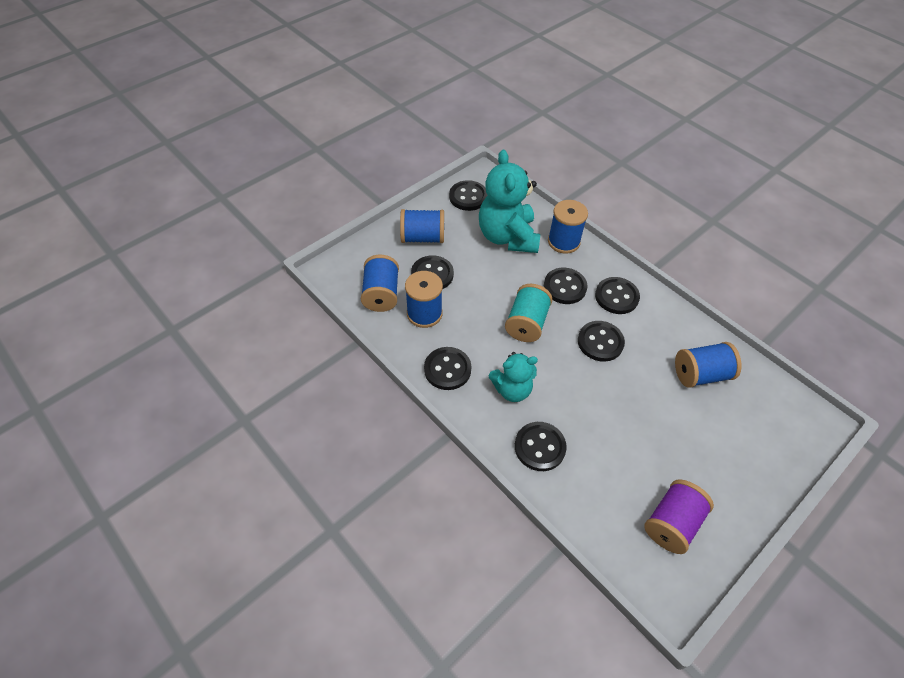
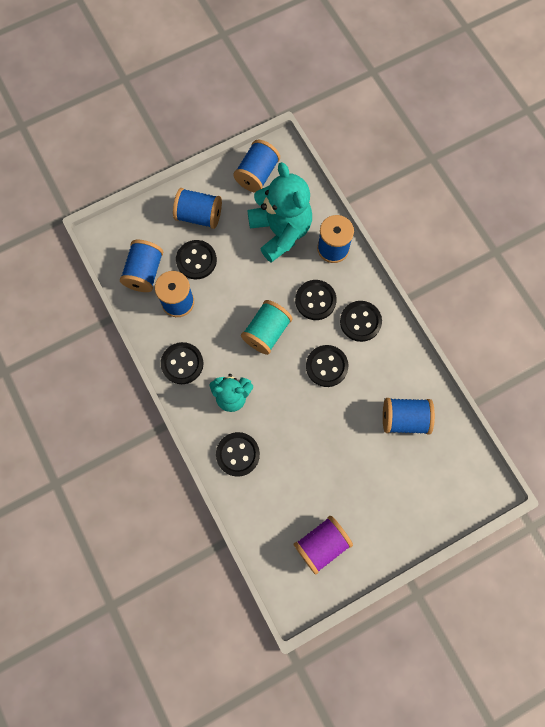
camera: 15 degrees right, 20 degrees up
(468, 197) = (257, 174): black button -> blue spool
(507, 237) = (280, 231): turquoise teddy bear -> turquoise teddy bear turned 150 degrees clockwise

